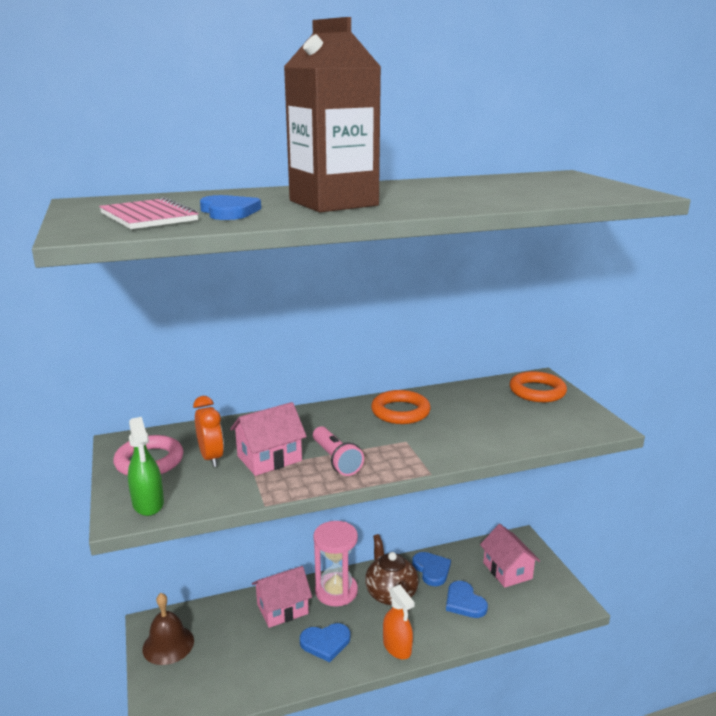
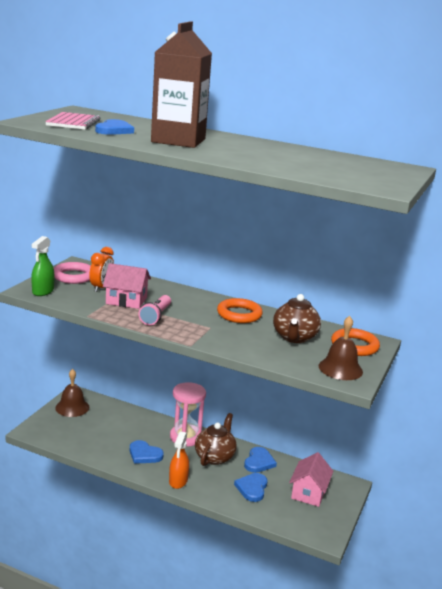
camera: 40 degrees right, 0 degrees up
(282, 609) = (145, 427): pink house -> none
(486, 409) = (294, 337): none -> brown teapot
(573, 419) = (340, 368): none -> brown bell

